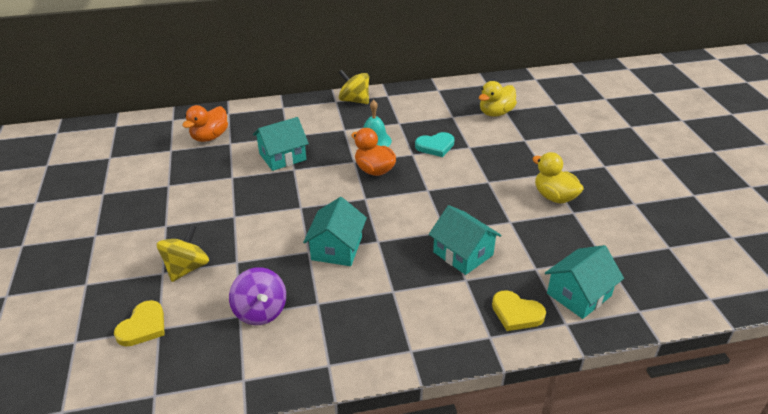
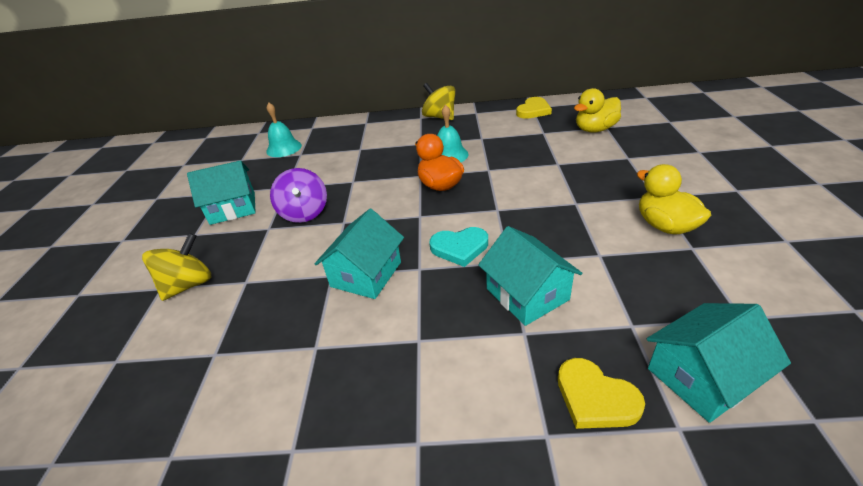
camera: 15 degrees right, 0 degrees up
(143, 326) = (100, 356): yellow heart -> yellow heart (533, 110)
(210, 137) = (284, 148): orange duck -> turquoise bell
(260, 311) = (241, 351): purple spinning top -> purple spinning top (304, 213)
(282, 156) = (346, 168): turquoise house -> turquoise house (233, 208)
(435, 146) = (517, 162): turquoise heart -> turquoise heart (459, 248)

